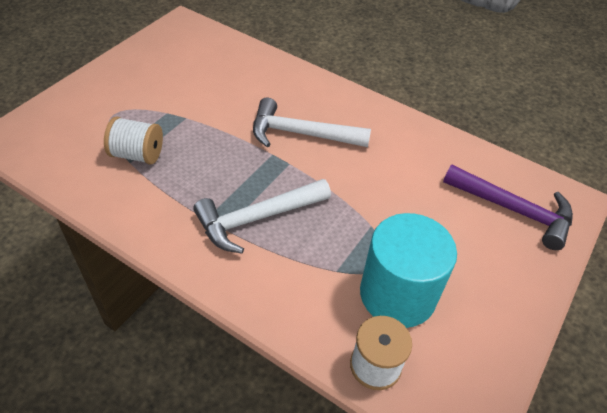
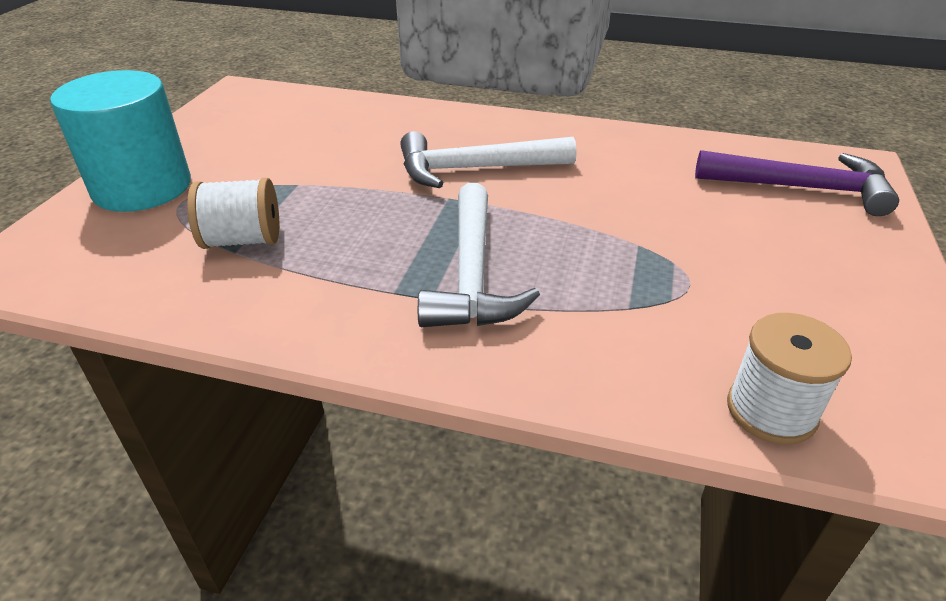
camera: 15 degrees left, 10 degrees down
(257, 219) = (472, 274): white hammer -> white hammer turned 45 degrees counterclockwise
(397, 294) = (733, 313): turquoise cylinder -> turquoise cylinder (142, 187)

